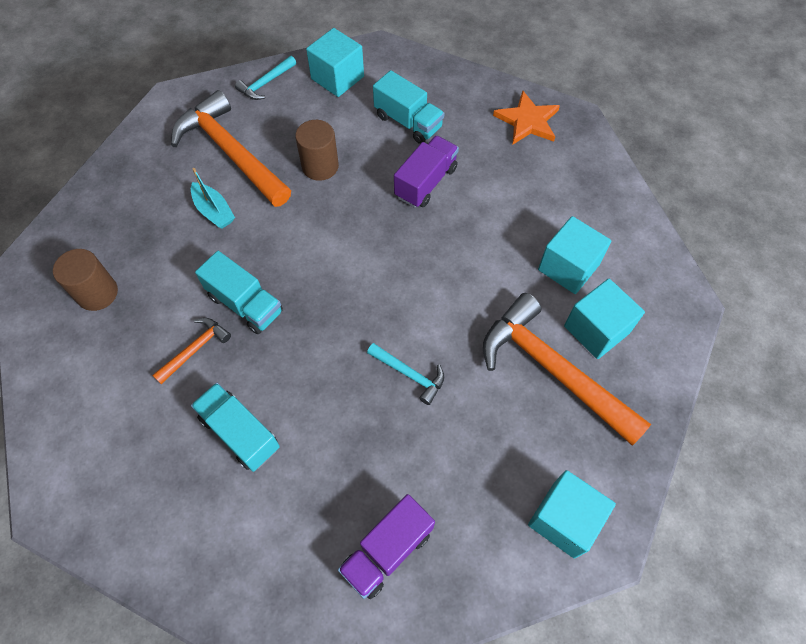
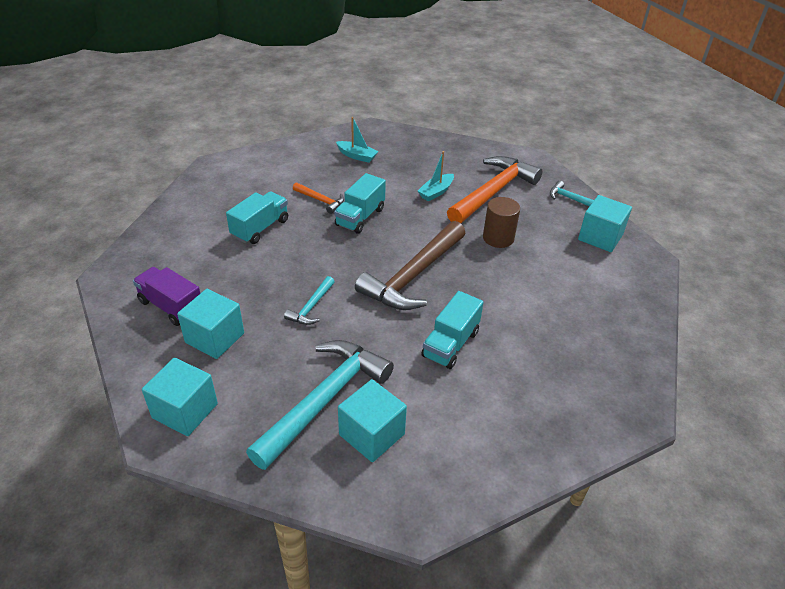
camera: 80 degrees right, 20 degrees down
(97, 293) = (357, 156): brown cylinder -> turquoise boat
(372, 260) = (413, 276): none -> brown hammer
(408, 122) = (571, 285): turquoise truck -> turquoise truck (450, 344)
(426, 182) = (505, 302): purple truck -> none
(527, 121) = (615, 372): orange star -> none
(552, 369) = (324, 399): orange hammer -> turquoise hammer
(568, 267) = (439, 410): turquoise cube -> turquoise cube (215, 338)

